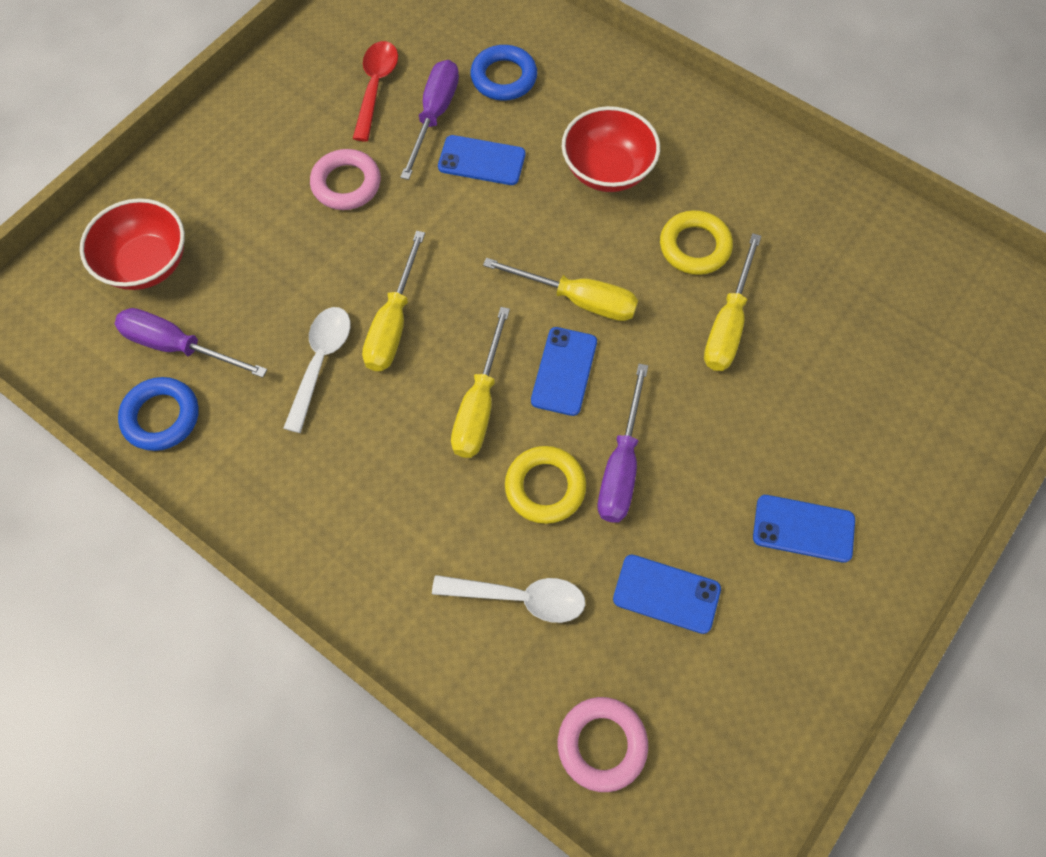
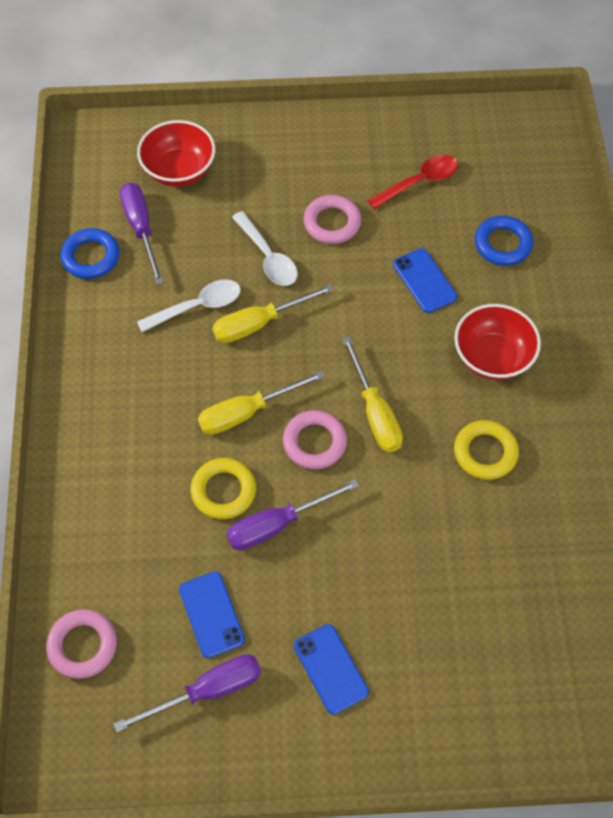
camera: 50 degrees right, 5 degrees down
(434, 116) = (431, 229): purple screwdriver -> purple screwdriver (207, 691)
(519, 597) = (138, 530): white spoon -> white spoon (268, 257)
(564, 371) = (314, 442): blue phone -> pink ring
(727, 324) = (444, 515): yellow screwdriver -> none

